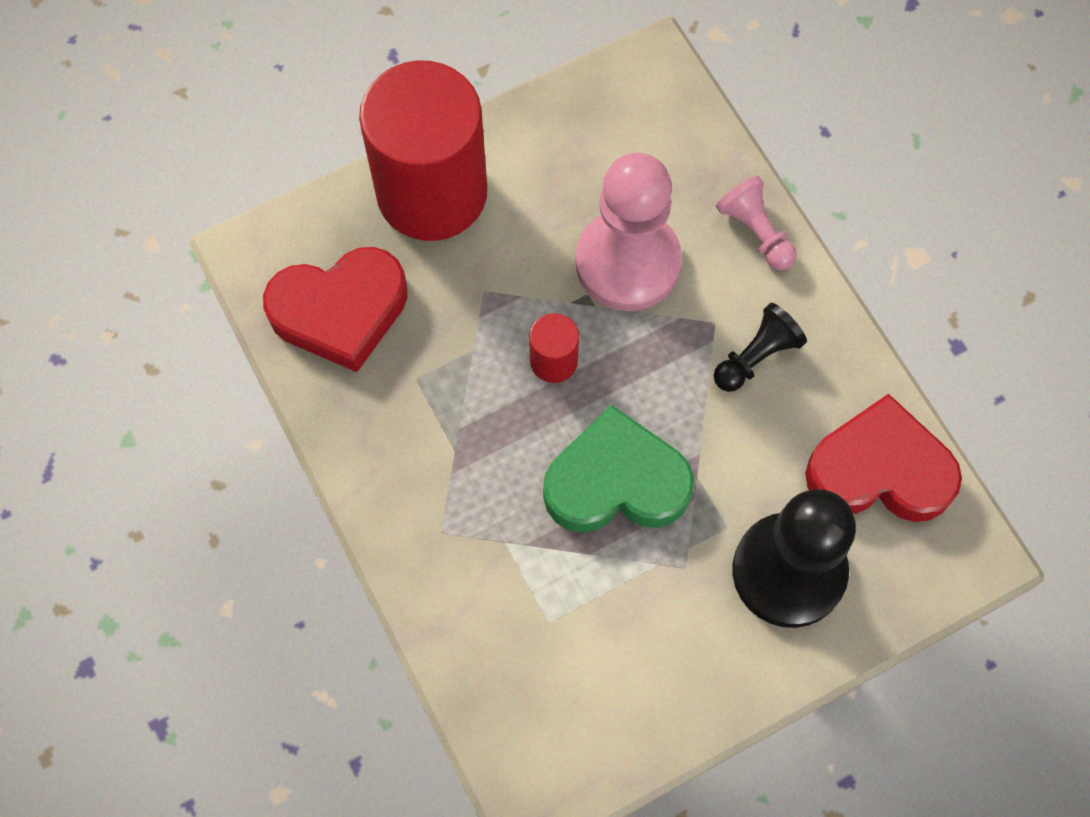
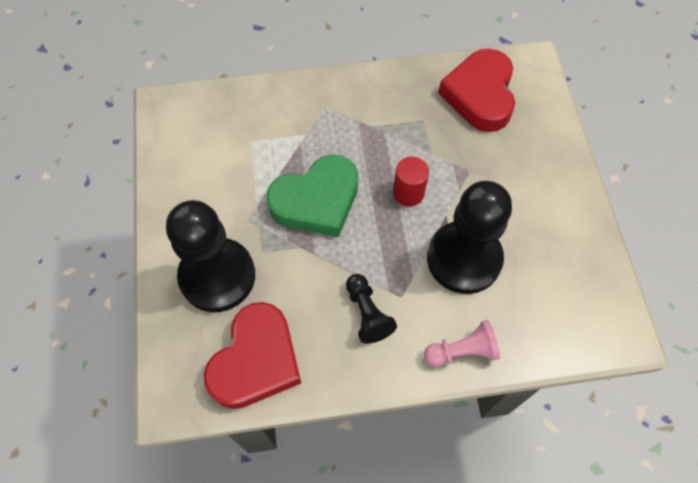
camera: 110 degrees right, 5 degrees down
(432, 193) = (549, 162): red cylinder -> none
(616, 481) = (317, 201): green heart -> green heart turned 45 degrees clockwise
(628, 262) = (464, 258): pink pawn -> black pawn

